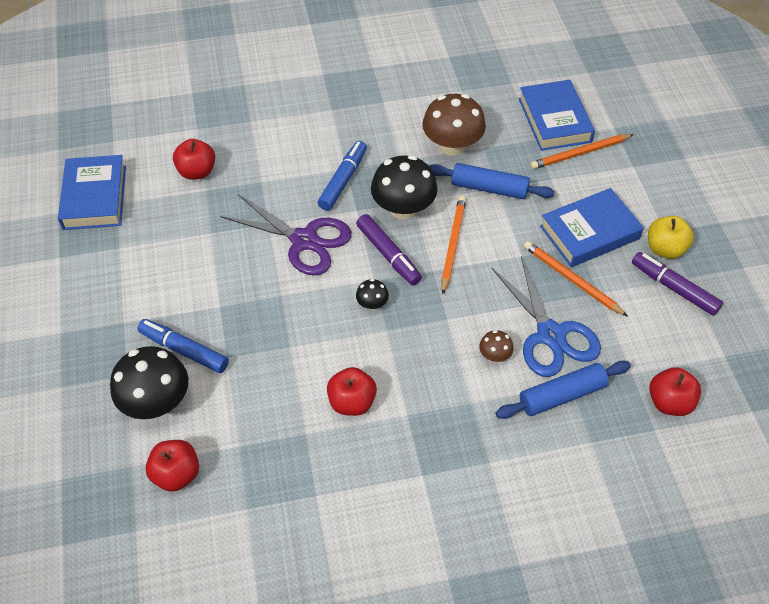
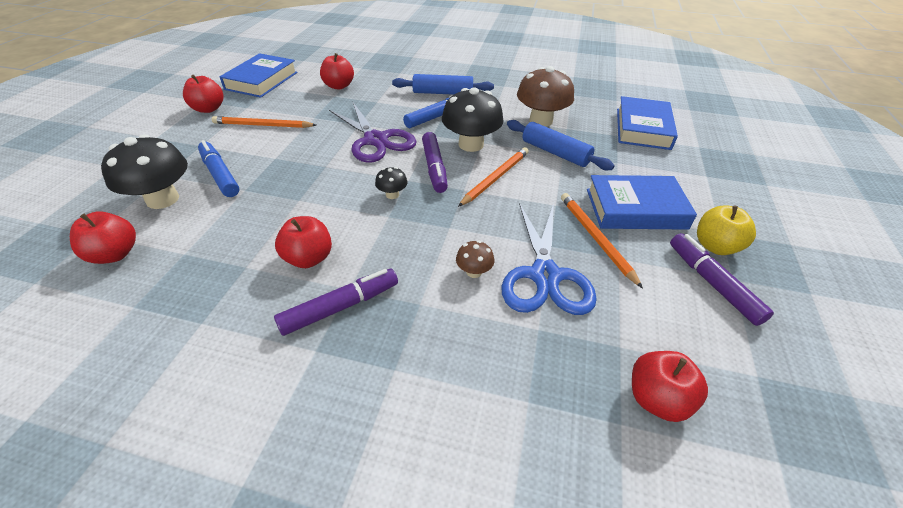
camera: 25 degrees right, 10 degrees down
(77, 267) = (208, 109): none -> red apple
(413, 433) = (340, 307): none -> purple marker
(562, 395) = (523, 336): blue rolling pin -> blue rolling pin (443, 93)
(580, 153) = (655, 154): orange pencil -> orange pencil (263, 125)

